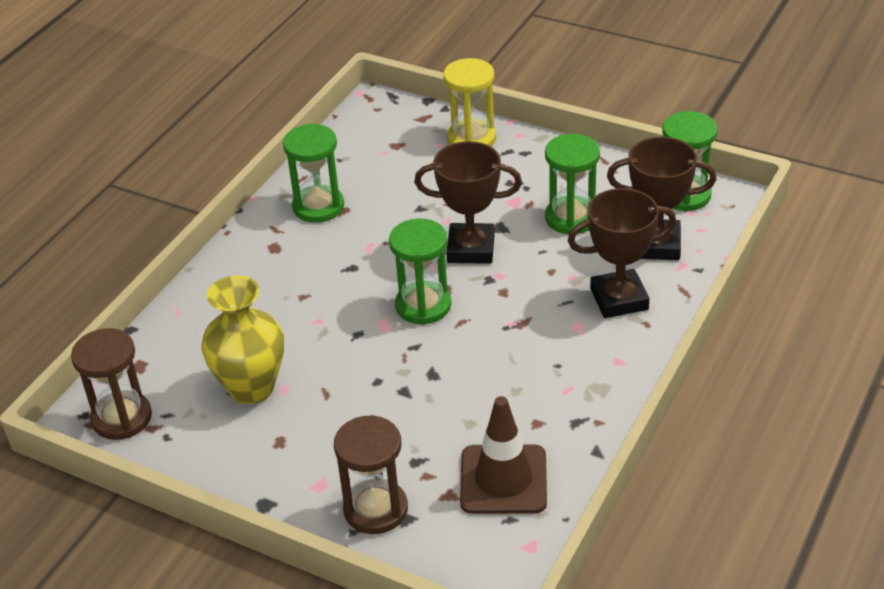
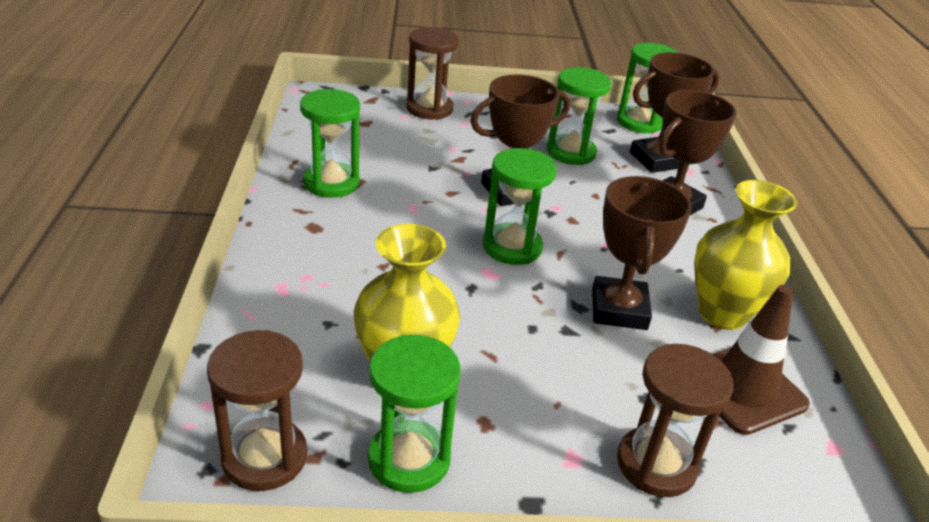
camera: 35 degrees left, 5 degrees down
(209, 449) = (409, 459): none -> green hourglass
(464, 386) = (619, 309): none -> brown trophy
(471, 138) = (429, 109): yellow hourglass -> brown hourglass
(554, 415) = (722, 313): none -> yellow vase

